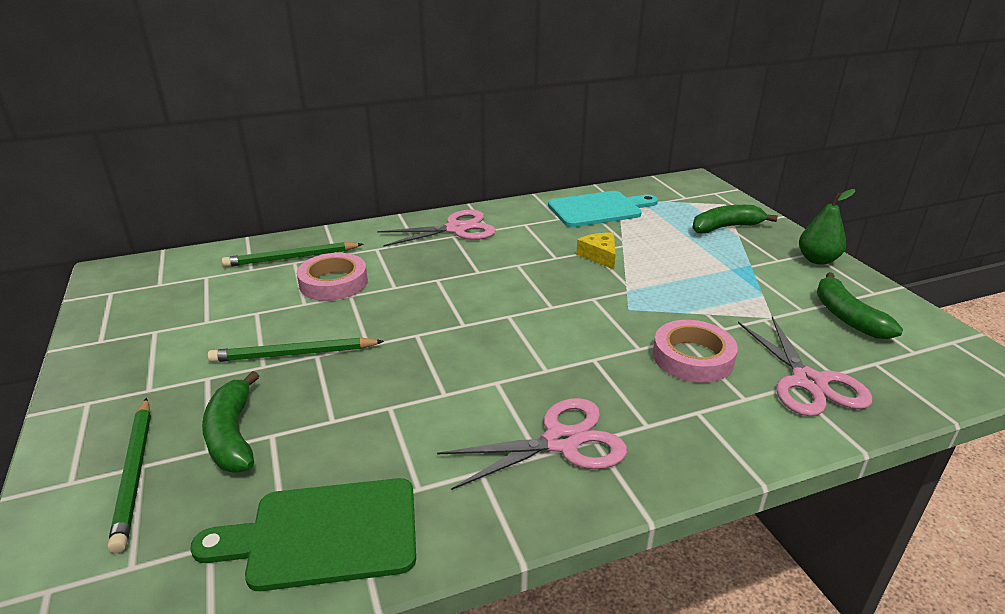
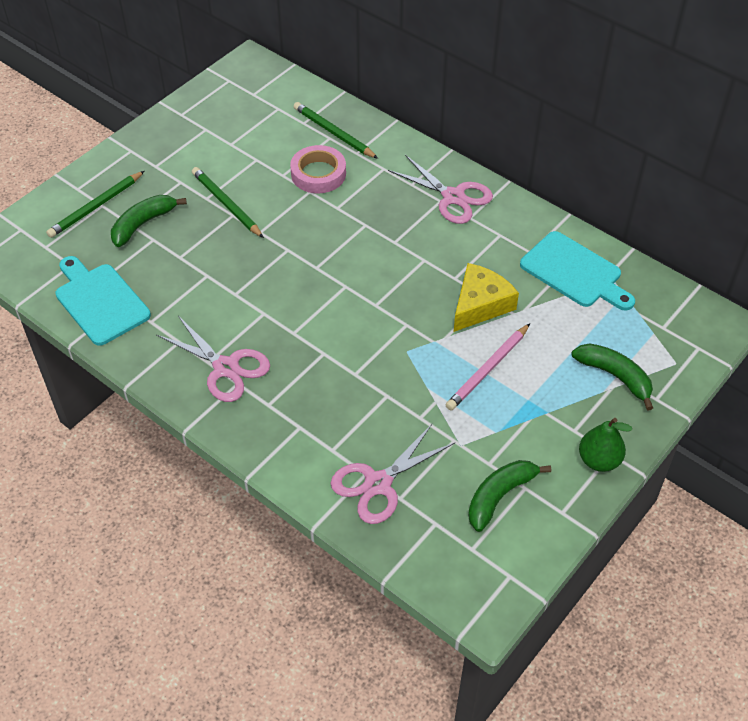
camera: 60 degrees right, 20 degrees up
(324, 534) = (100, 301): green cutting board -> turquoise cutting board
(599, 256) = (480, 304): yellow cheese -> yellow cheese, size x1.58
(682, 275) = (488, 369): none -> pink pencil
(692, 357) = (364, 408): pink tape -> none

